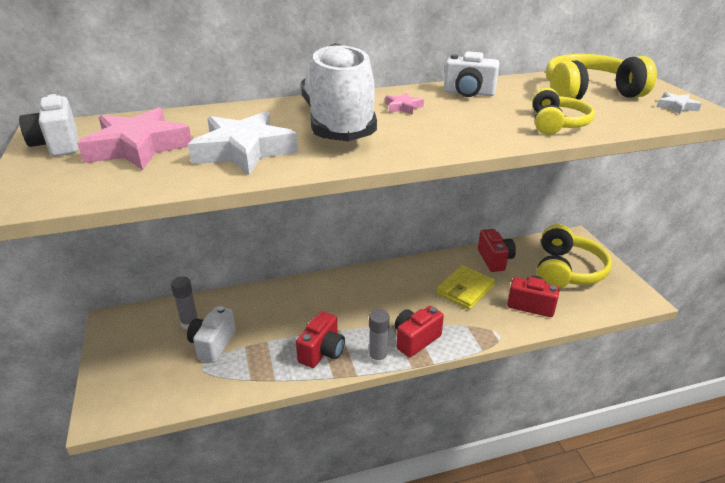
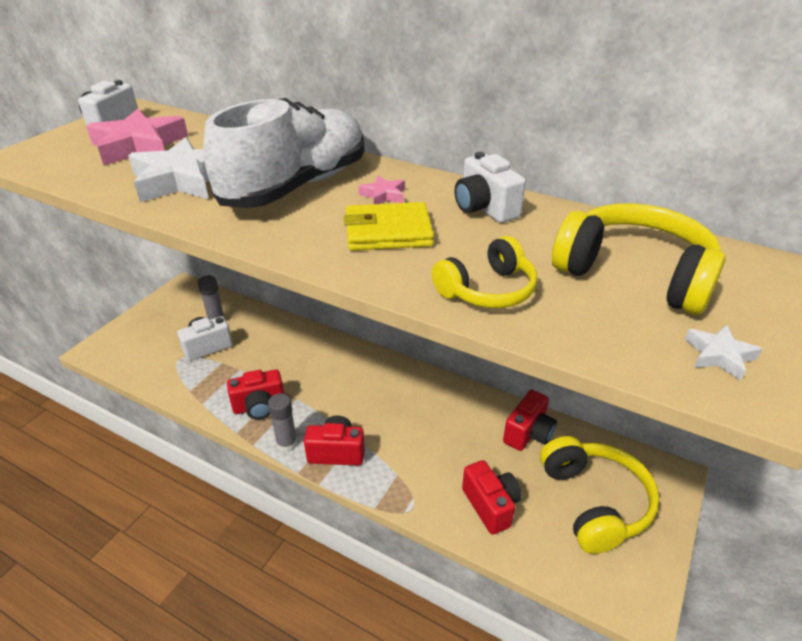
camera: 45 degrees right, 5 degrees up
(465, 290) = (449, 441): yellow wallet -> yellow wallet (388, 232)
(566, 270) = (594, 502): yellow headphones -> yellow headphones turned 75 degrees counterclockwise

